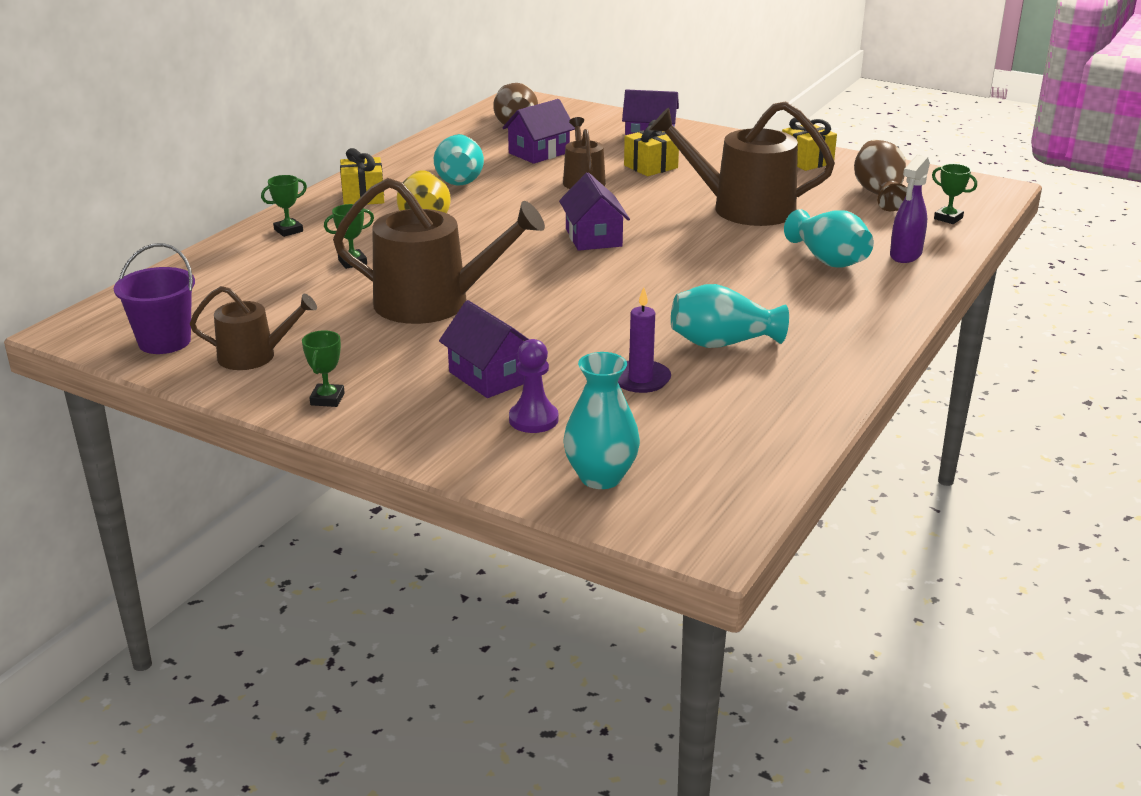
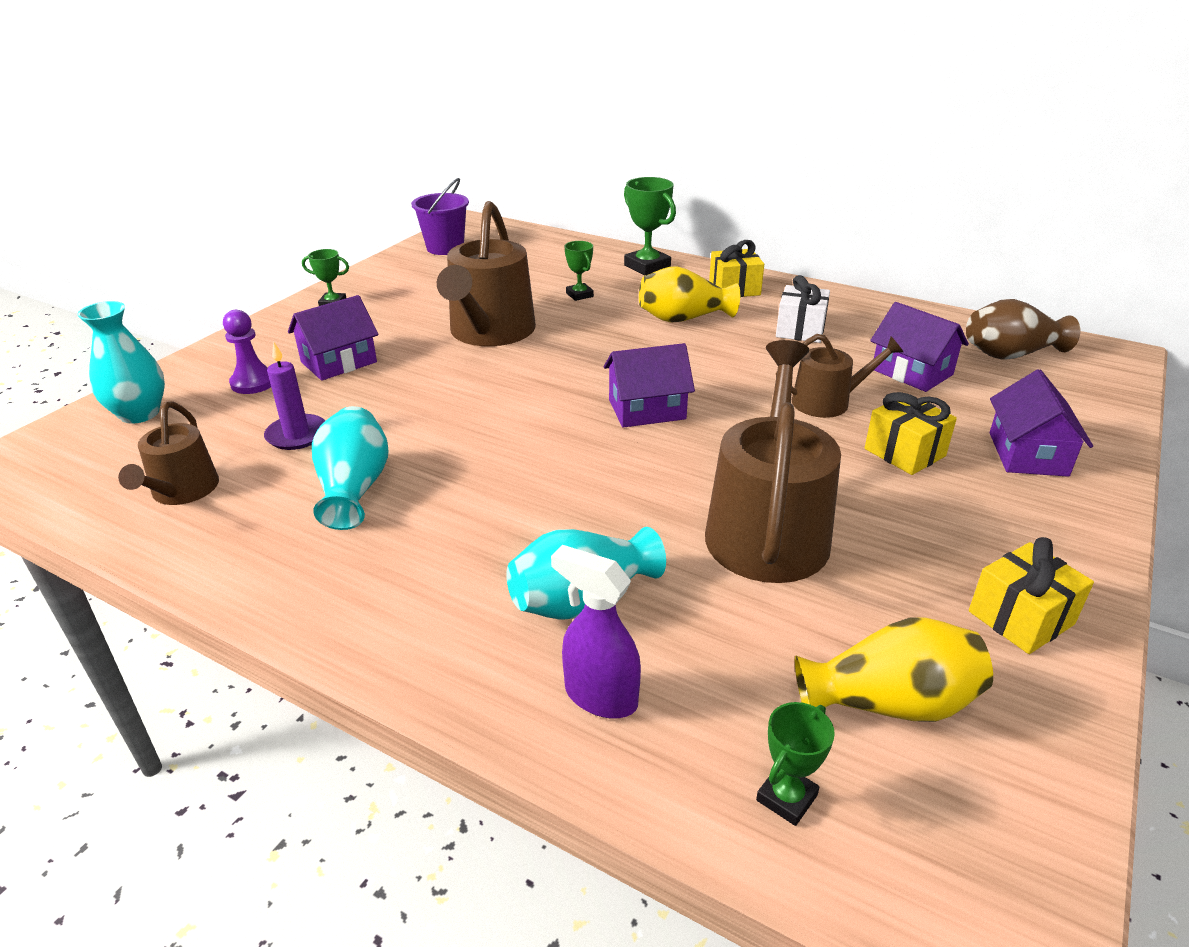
camera: 90 degrees right, 5 degrees up
(254, 356) = (412, 275): brown watering can -> brown watering can (182, 491)
(288, 230) = (647, 266): green trophy -> green trophy, size x1.71
(459, 179) = (800, 330): turquoise vase -> white gift
(879, 194) = (889, 703): brown vase -> yellow vase

